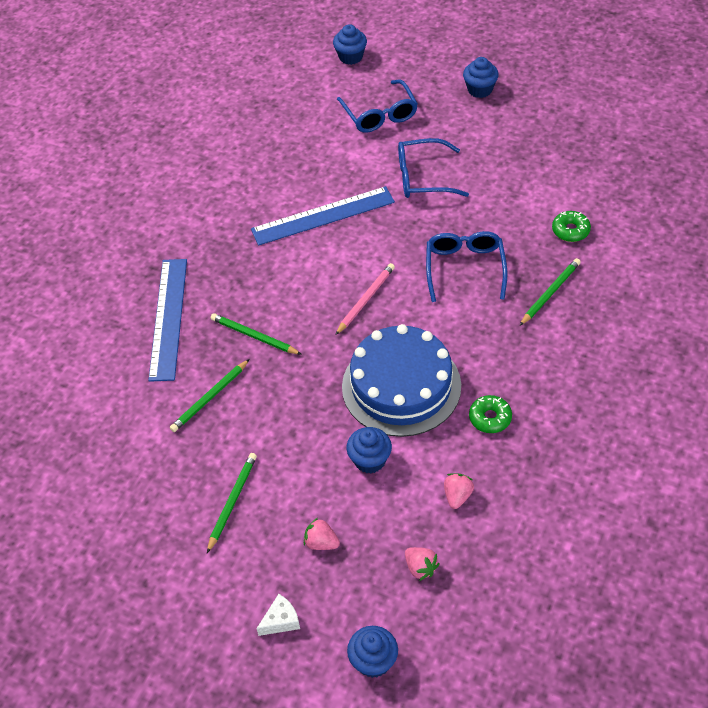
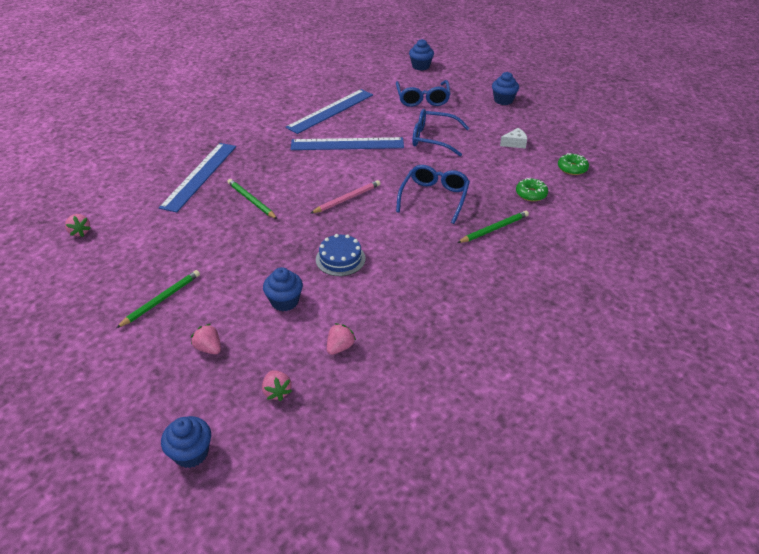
camera: 15 degrees right, 10 degrees down
(75, 444) = (80, 232): none -> pink strawberry
(210, 397) = (194, 229): green pencil -> none
(273, 166) = (330, 111): none -> blue ruler
(281, 620) = (138, 396): white cheese -> white cheese (515, 143)
(401, 386) = (340, 259): blue cake -> blue cake, size x0.49
(490, 418) = (399, 299): green donut -> green donut (572, 168)

